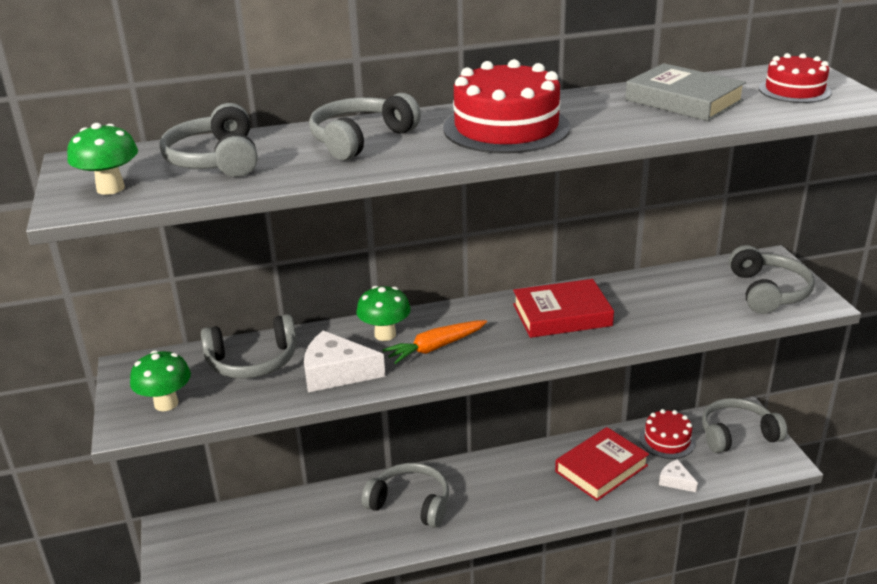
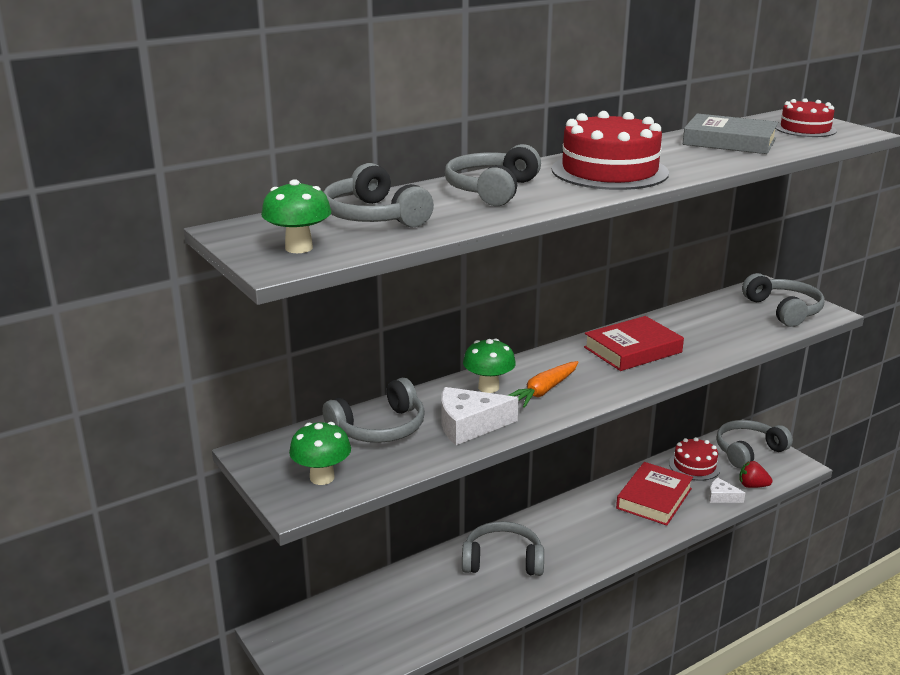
camera: 20 degrees left, 5 degrees down
(717, 475) = (752, 486): none -> red strawberry

